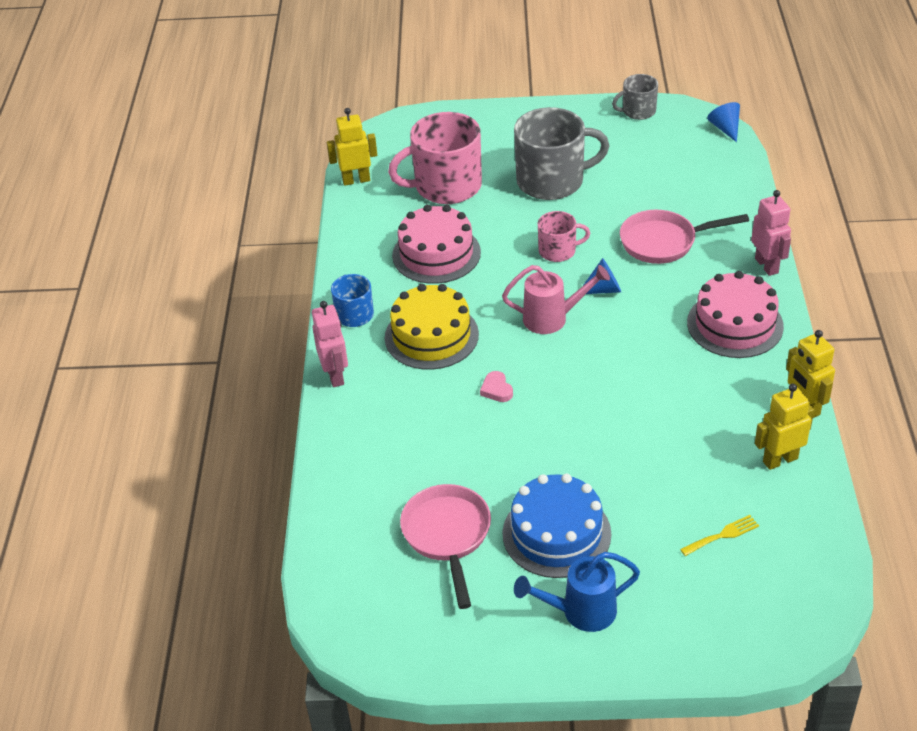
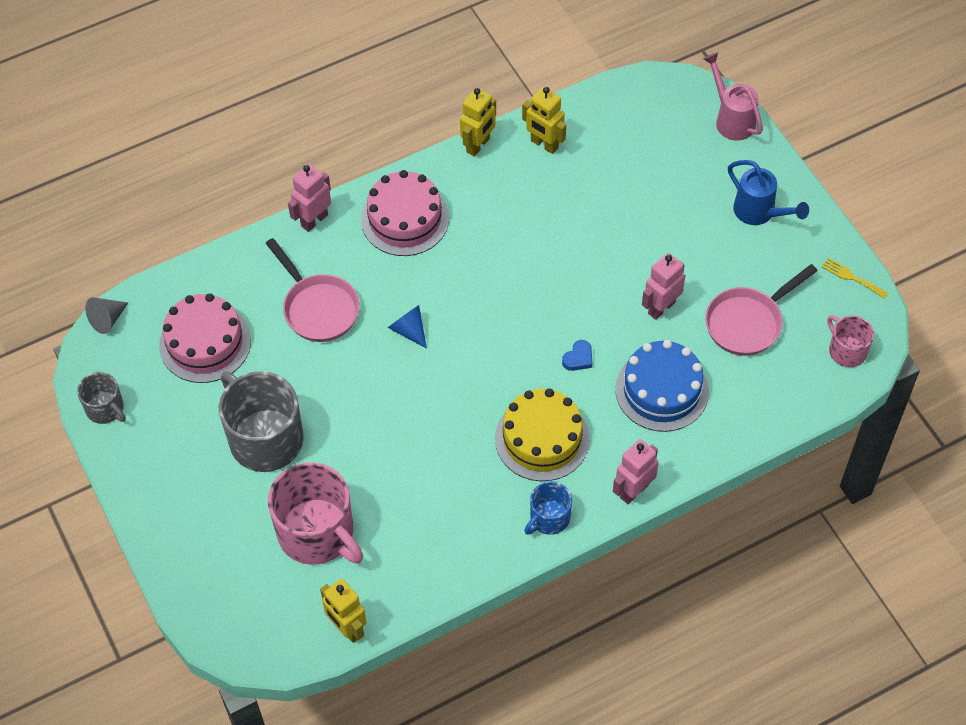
camera: 120 degrees left, 15 degrees up
(436, 254) = (428, 490): pink cake -> pink cake (205, 343)
(496, 389) = (578, 358): pink heart -> blue heart
(512, 473) = (661, 307): none -> pink robot
(552, 318) = (468, 354): pink watering can -> pink watering can (731, 119)
(556, 533) = (701, 254): blue cake -> blue cake (661, 390)
(558, 251) = (372, 387): pink mug -> pink mug (846, 350)
(723, 535) = (638, 155): yellow fork -> yellow fork (851, 277)
(725, 128) = (107, 319): blue cone -> grey cone

